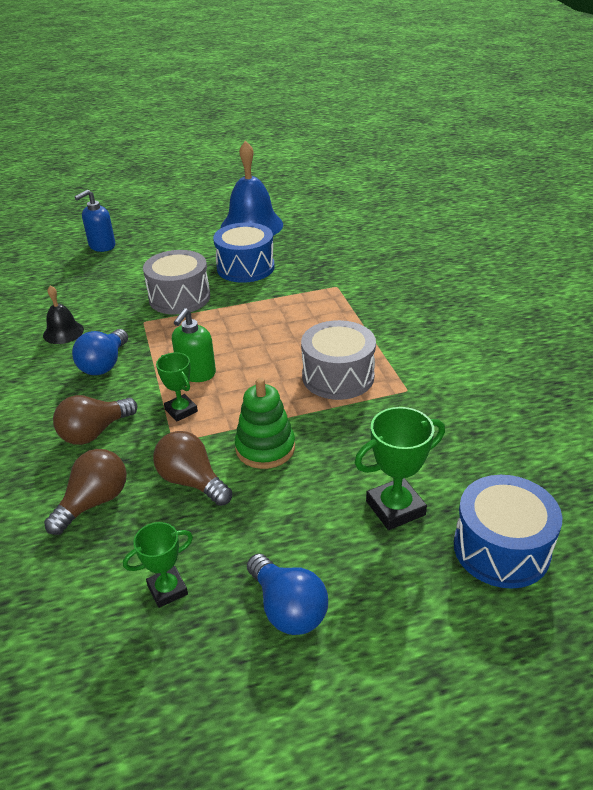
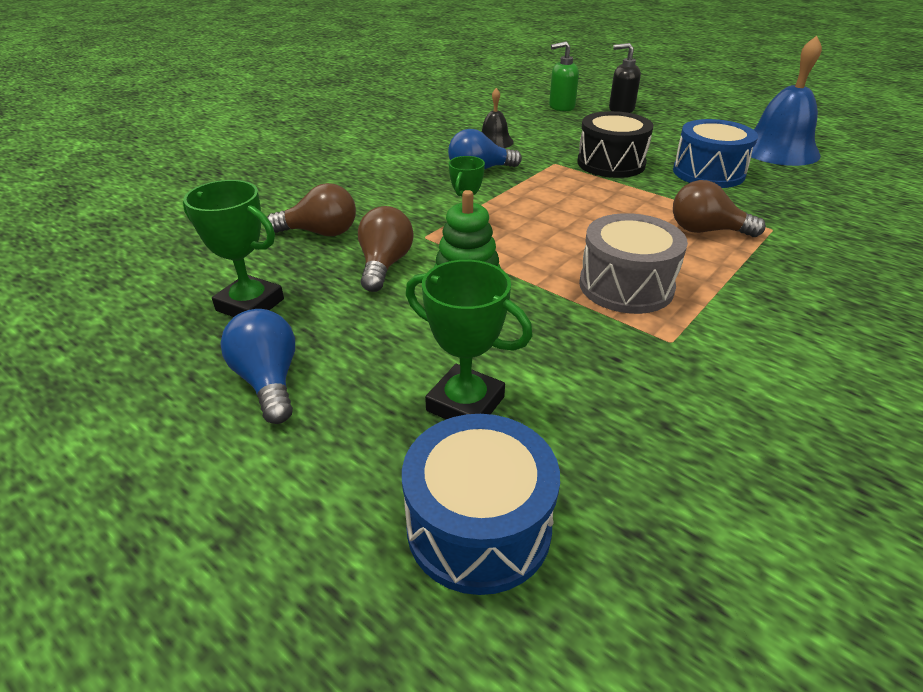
camera: 55 degrees right, 0 degrees up
(94, 432) = (397, 200): brown light bulb -> brown light bulb (706, 231)
(102, 246) = (621, 109): blue soap dispenser -> black soap dispenser
(167, 590) = (250, 305): green trophy -> green trophy, size x1.53
(179, 297) = (611, 163): grey drum -> black drum
(196, 373) = (522, 211): green soap dispenser -> green soap dispenser (561, 107)
(288, 608) = (268, 381): blue light bulb -> blue light bulb turned 135 degrees clockwise

